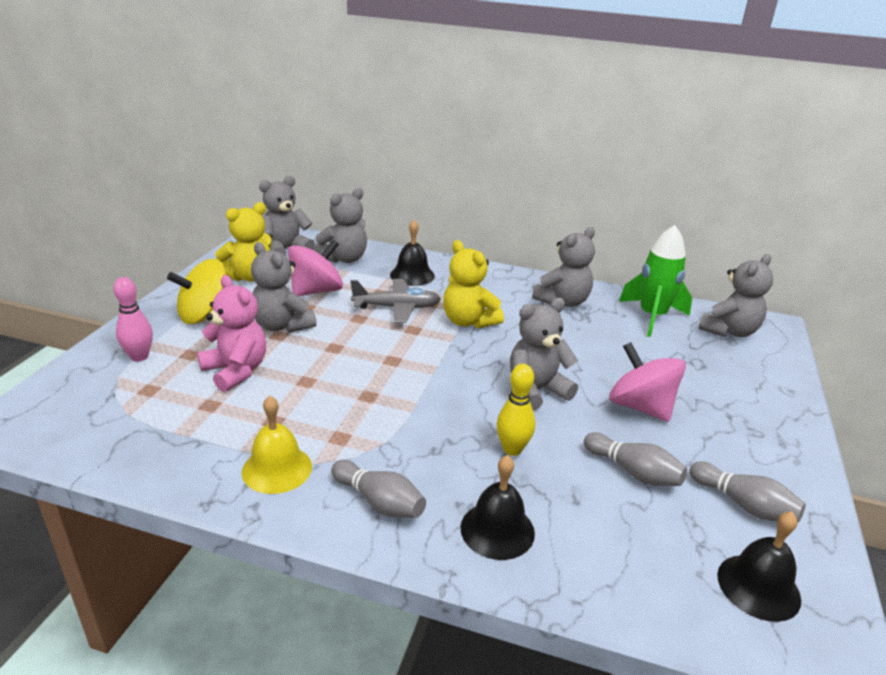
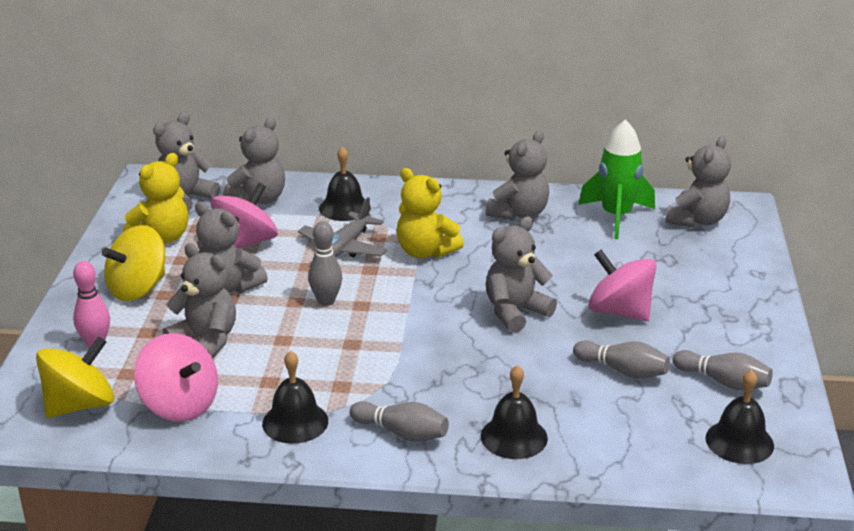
camera: 10 degrees left, 0 degrees up
(87, 413) = (80, 405): none -> yellow spinning top
(177, 430) = (180, 405): none -> pink spinning top
(236, 371) = (206, 341): pink teddy bear -> grey teddy bear
(277, 469) = (295, 422): yellow bell -> black bell
(362, 351) = (326, 301): none -> grey bowling pin
(397, 308) = (343, 248): grey plane -> grey plane turned 135 degrees clockwise
(512, 449) = (508, 370): yellow bowling pin -> none

